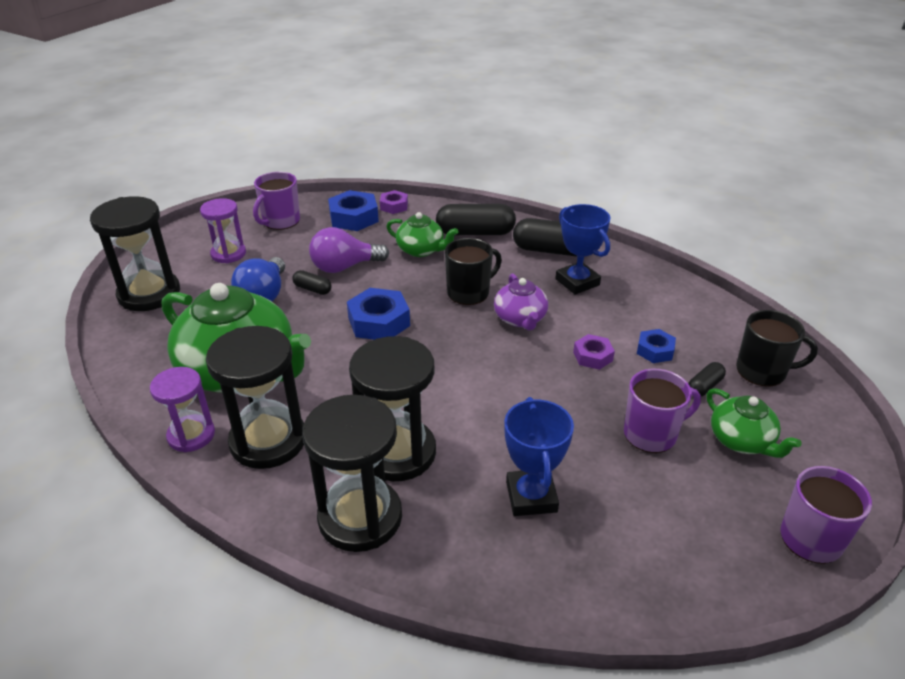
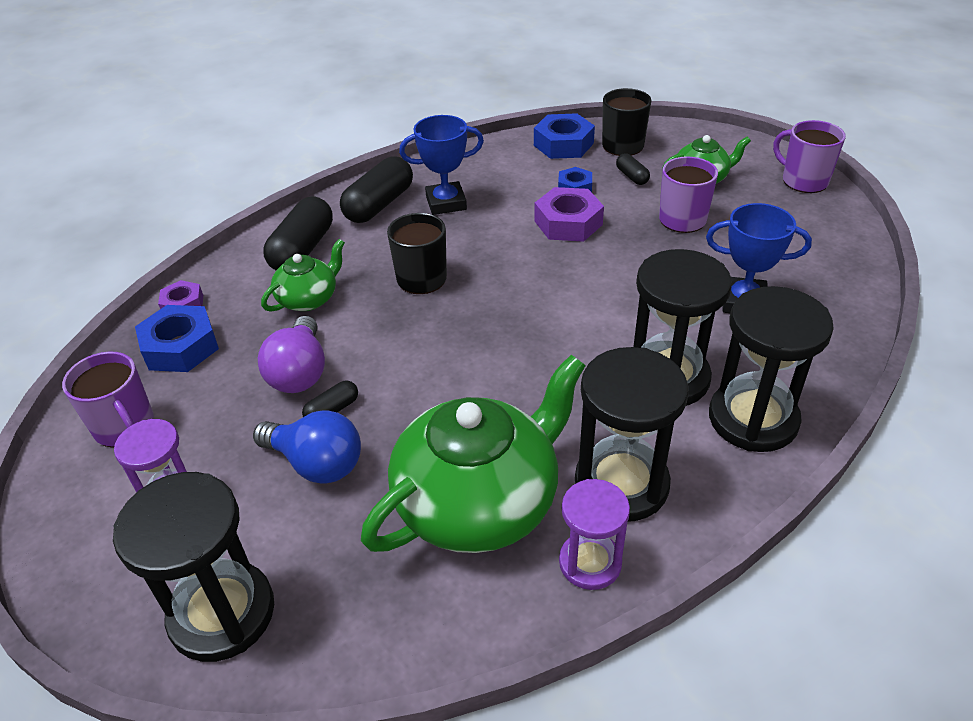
camera: 70 degrees left, 5 degrees up
(379, 322) = (438, 358): blue nut -> blue nut (563, 144)
(520, 319) = (488, 253): purple teapot -> none
(592, 356) = (568, 223): purple nut -> purple nut, size x1.68

